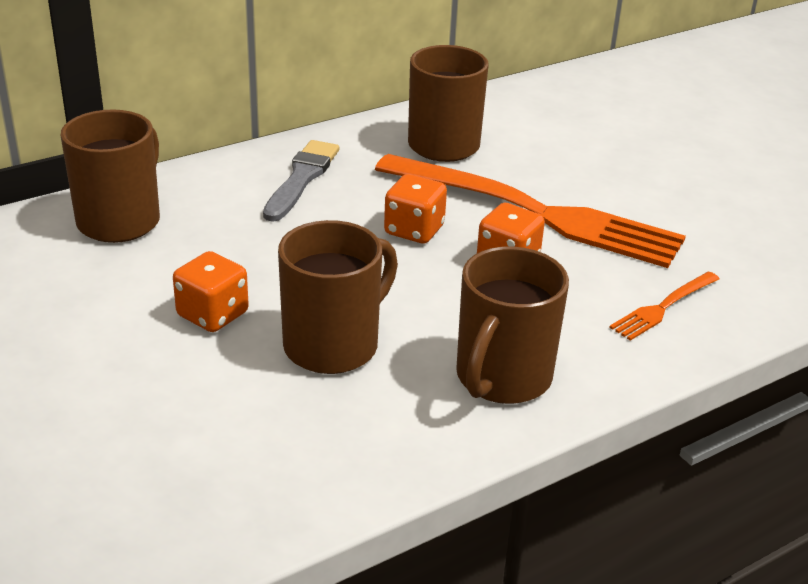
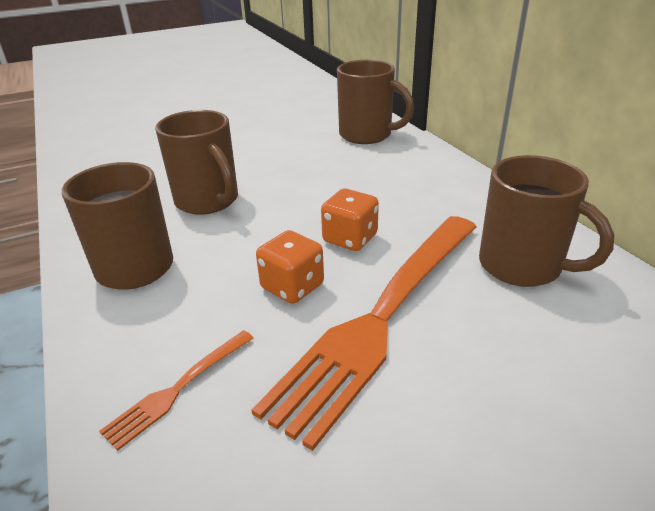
camera: 100 degrees right, 0 degrees up
(213, 314) = (257, 164): orange dice -> none
(301, 178) = (432, 190): grey brush -> none
(662, 308) = (177, 390): orange fork -> orange fork turned 105 degrees counterclockwise

